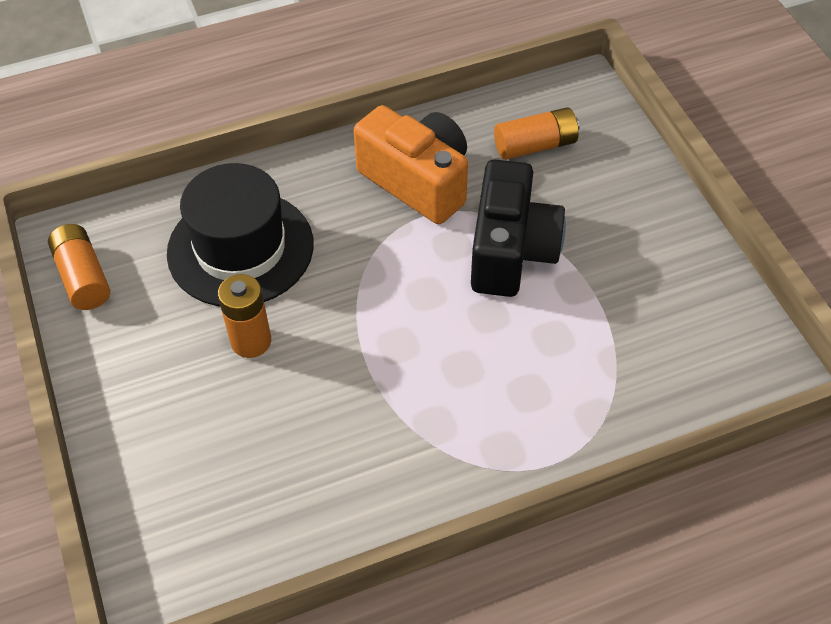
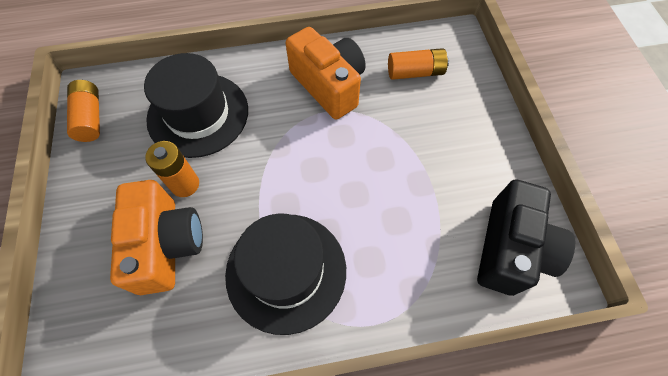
camera: 10 degrees right, 10 degrees up
(250, 419) = (167, 245): none -> orange camera
(422, 423) = (286, 271): none -> black hat
(511, 251) = (381, 147): black camera -> black camera (510, 249)

